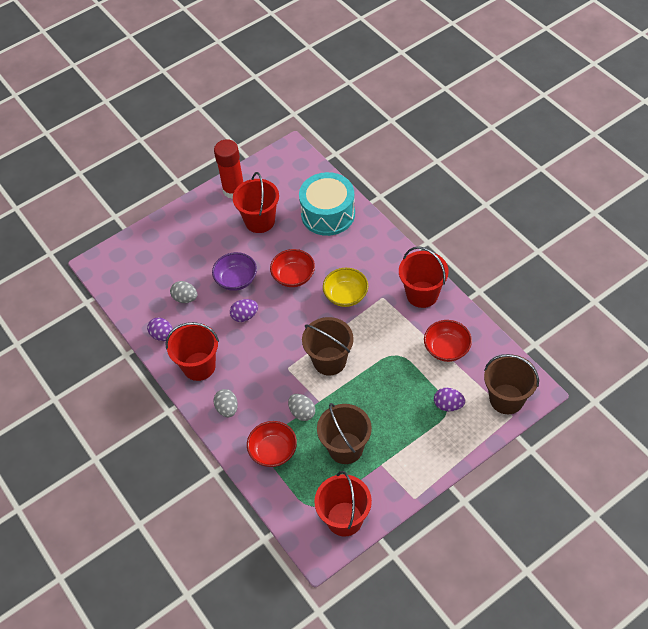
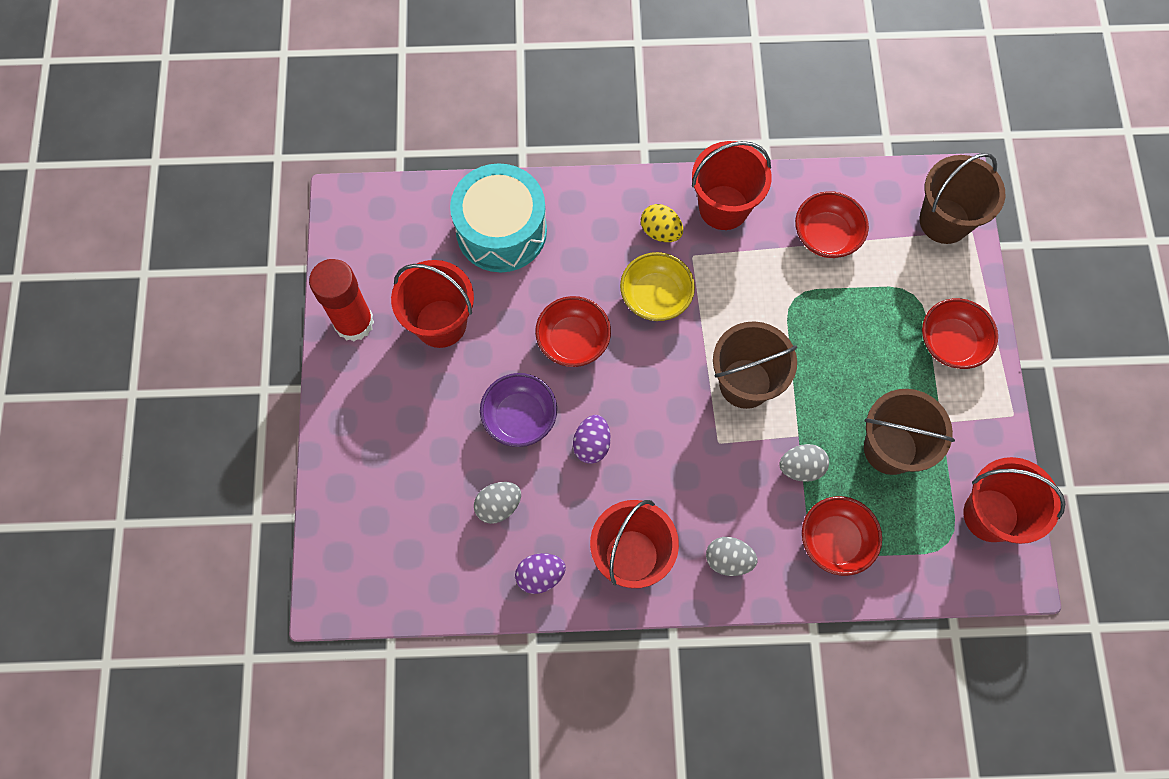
camera: 60 degrees left, 15 degrees up
(384, 276) = (660, 231): none -> yellow egg
(433, 443) = (951, 343): none -> red bowl
(448, 405) = (909, 289): purple egg -> none

